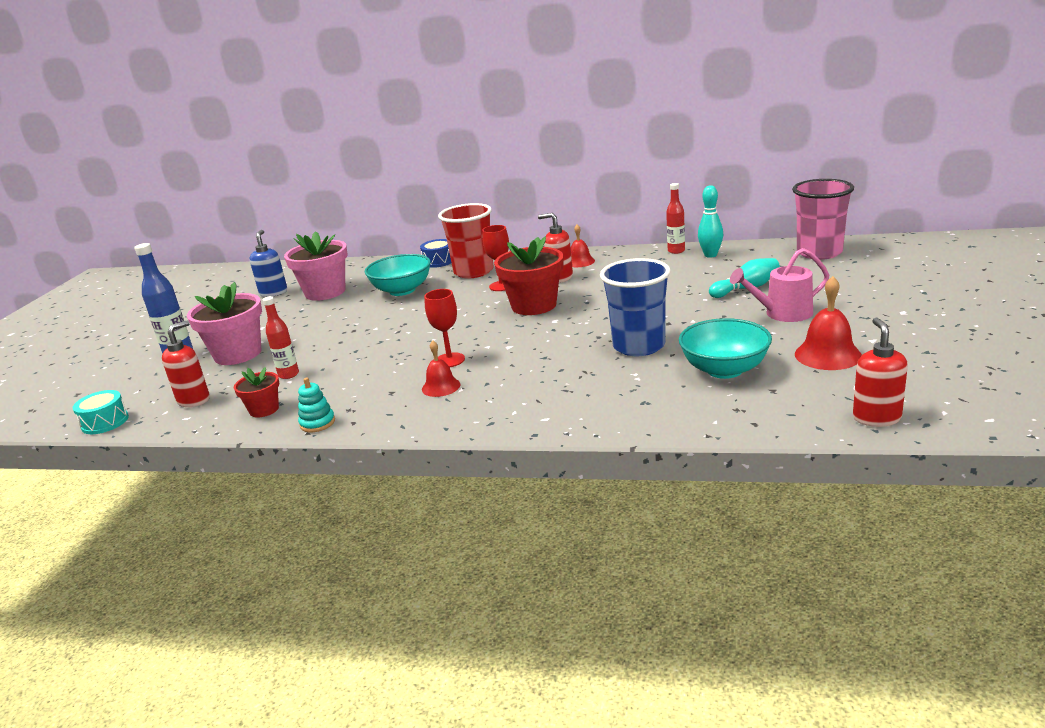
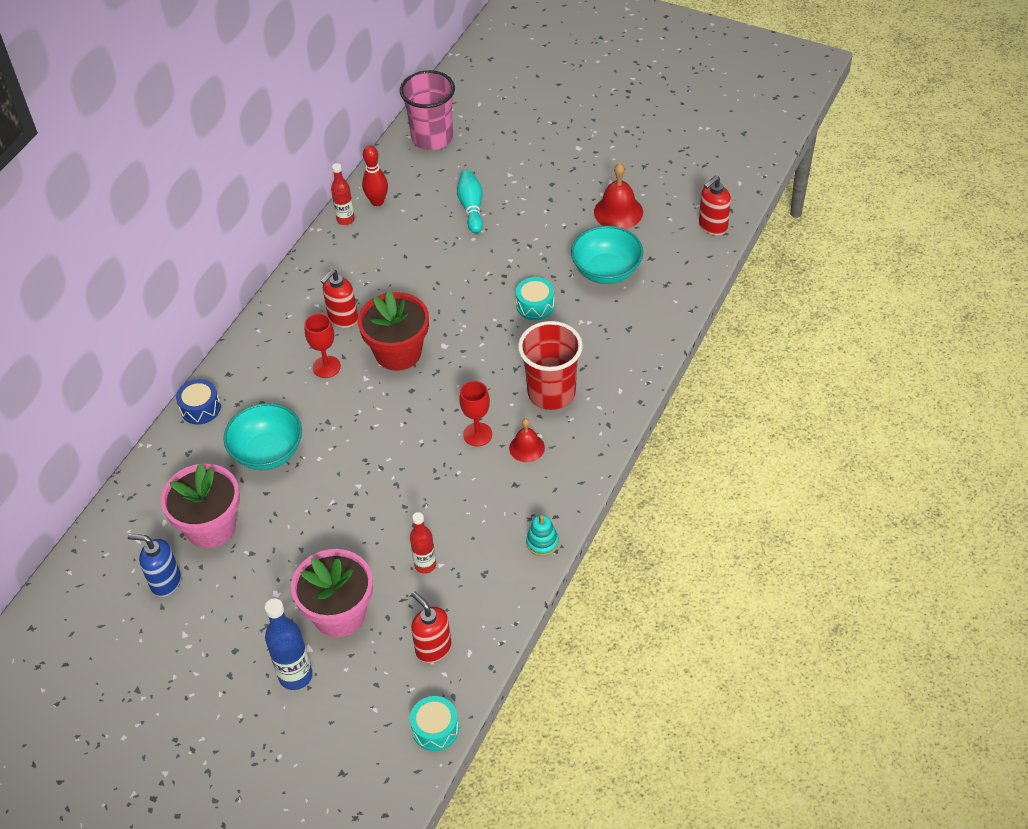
camera: 75 degrees left, 25 degrees up
(264, 410) = (491, 585): red flower pot -> none
(473, 272) = (264, 382): red cup -> red cup (551, 393)
(580, 261) = (311, 293): red bell -> none
(639, 346) = (535, 305): blue cup -> turquoise drum
(710, 255) = (377, 201): turquoise bowling pin -> red bowling pin
(782, 314) = (536, 207): pink watering can -> none
(876, 418) = (712, 226): red soap dispenser -> red soap dispenser turned 60 degrees counterclockwise

